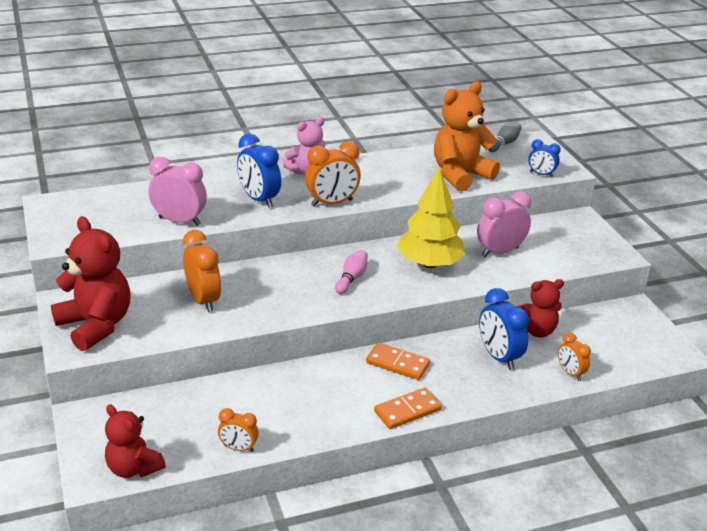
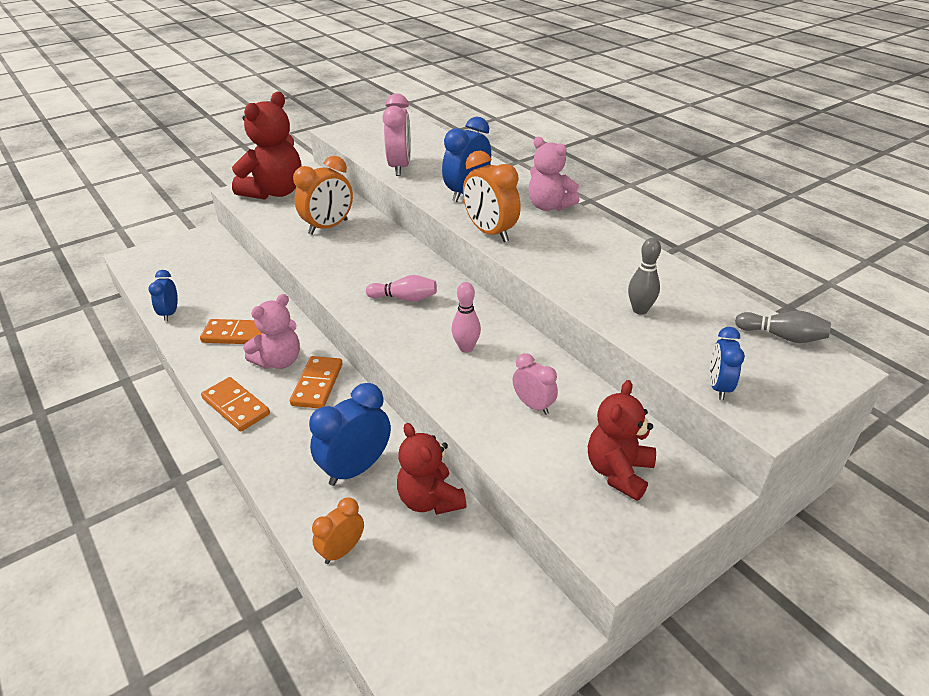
camera: 75 degrees right, 5 degrees up
(133, 468) = (144, 271): red teddy bear -> red teddy bear (618, 472)
(238, 448) = (170, 313): orange clock -> blue clock
(302, 404) = (236, 335): none -> orange domino
(356, 381) = (279, 361): none -> pink teddy bear
(429, 264) = (466, 348): yellow tree -> pink bowling pin
(460, 175) = (640, 310): orange teddy bear -> grey bowling pin
(500, 252) = (533, 405): pink clock -> pink clock, size x0.59

